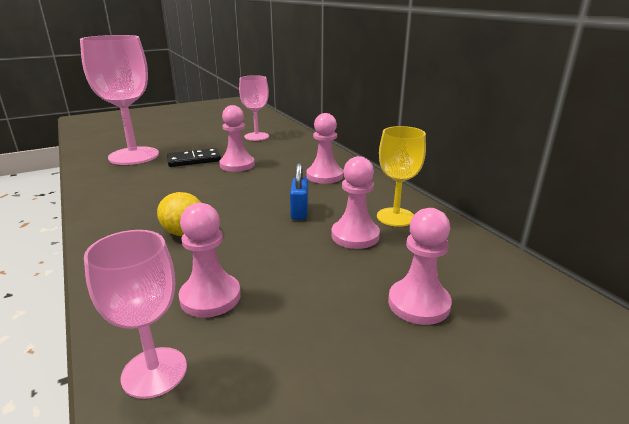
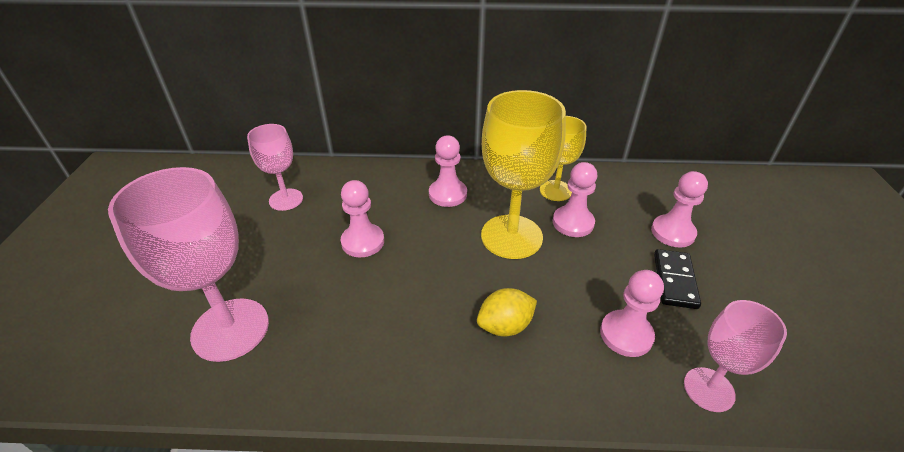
camera: 60 degrees left, 15 degrees up
(194, 160) = (310, 273): black domino -> black domino (674, 280)
(299, 211) = (511, 236): blue padlock -> yellow goblet

